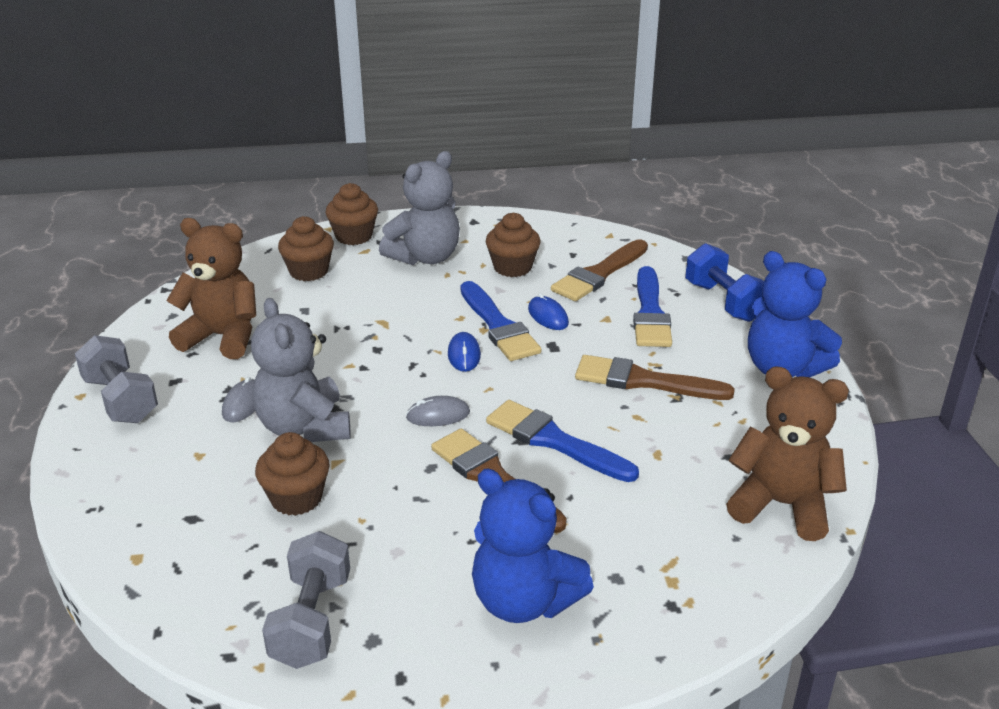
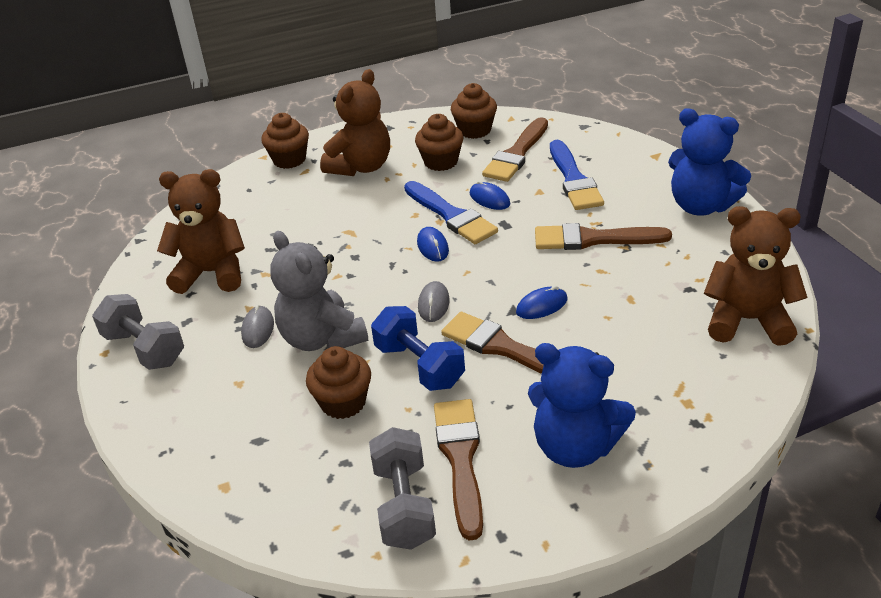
camera: 10 degrees left, 5 degrees up
(309, 271) = (263, 199): brown cupcake -> brown cupcake (474, 130)
(393, 586) = (460, 459): none -> brown brush
(425, 257) = (361, 167): grey teddy bear -> brown teddy bear
(438, 415) = (433, 304): grey mouse -> grey mouse turned 60 degrees counterclockwise
(554, 441) = (541, 306): blue brush -> blue mouse
(724, 302) = (630, 158): blue dumbbell -> blue dumbbell (419, 365)

